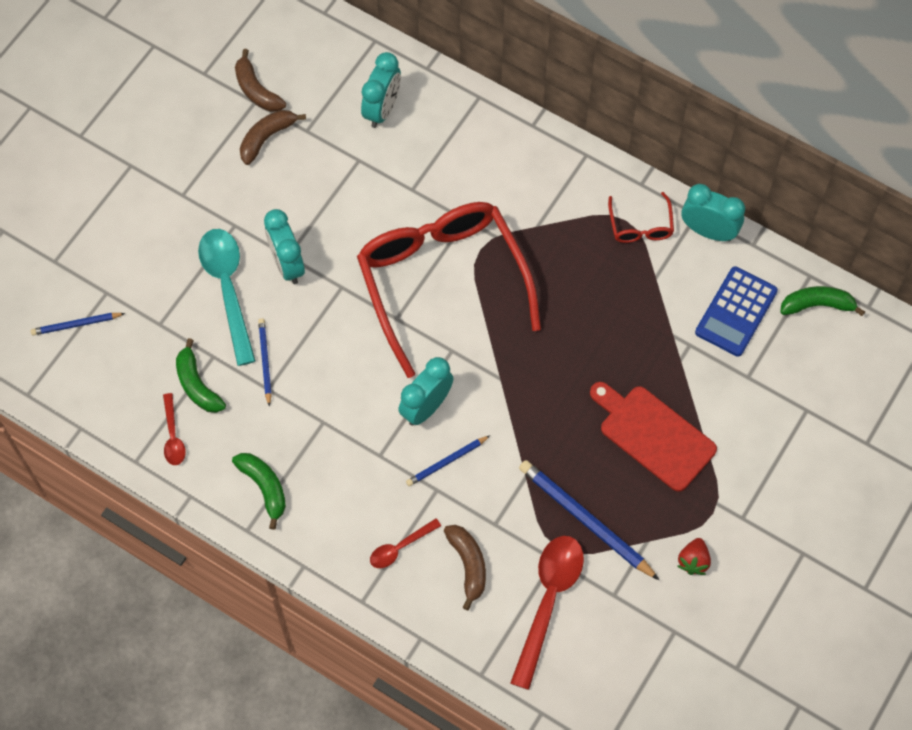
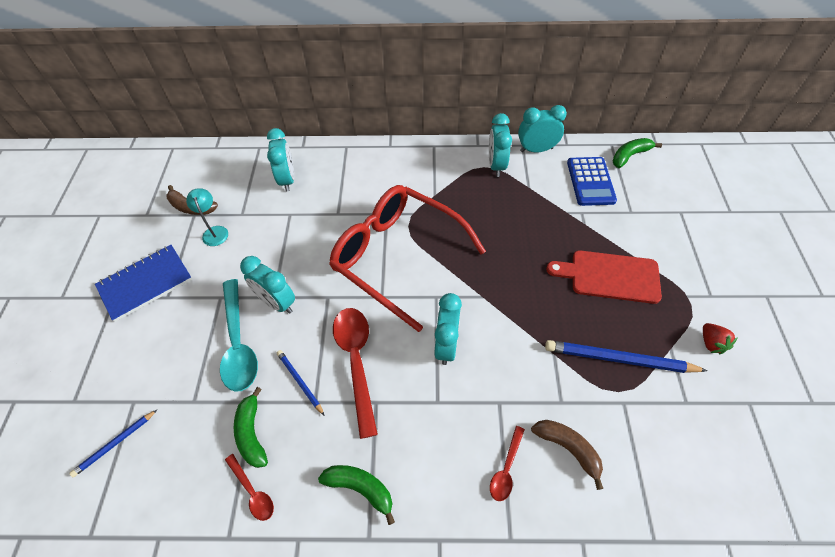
camera: 30 degrees left, 10 degrees down
(168, 166) = (145, 283): none -> blue notebook
(197, 385) = (252, 433): green banana -> green banana turned 45 degrees clockwise
(228, 288) = (238, 344): turquoise spoon -> turquoise spoon turned 150 degrees counterclockwise
(266, 138) = (214, 231): brown banana -> turquoise lamp
(447, 462) = (490, 376): blue pencil -> none
(548, 601) = (648, 438): red spoon -> red spoon (356, 361)
(640, 226) = (496, 165): red glasses -> turquoise clock

